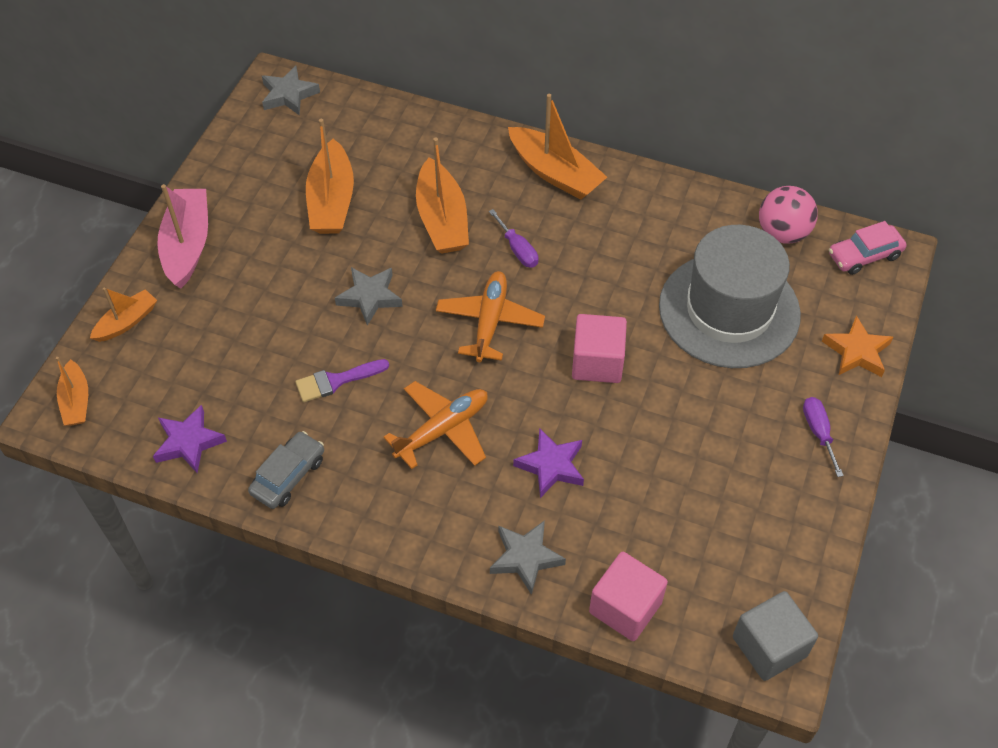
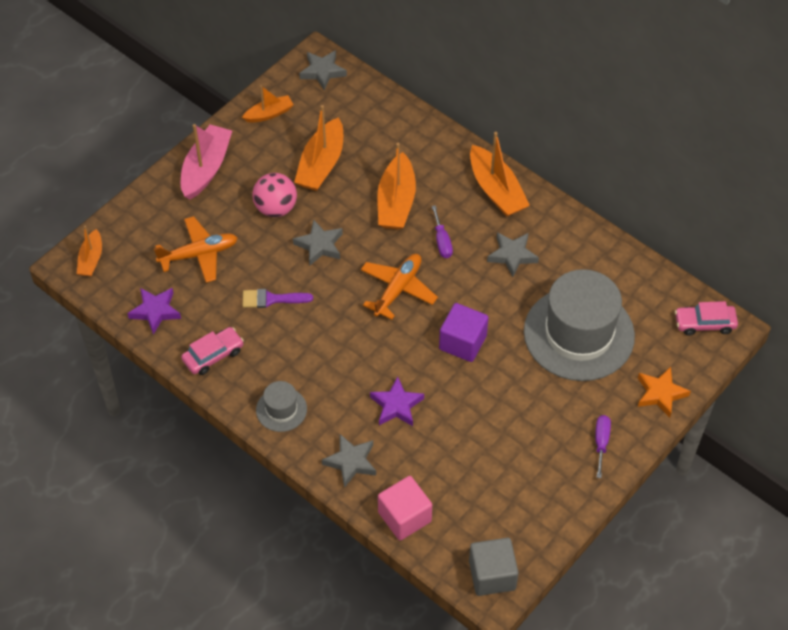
camera: 20 degrees right, 0 degrees up
(127, 322) = (144, 213): orange boat -> orange boat (269, 114)
(288, 476) = (213, 355): grey car -> pink car
(406, 518) = (281, 409): none -> grey hat
(442, 430) = (331, 356): orange plane -> orange plane (199, 254)
(597, 362) = (462, 342): pink cube -> purple cube
(608, 242) = (512, 255): none -> grey star
(782, 233) = (649, 287): pink ball -> pink ball (276, 208)

